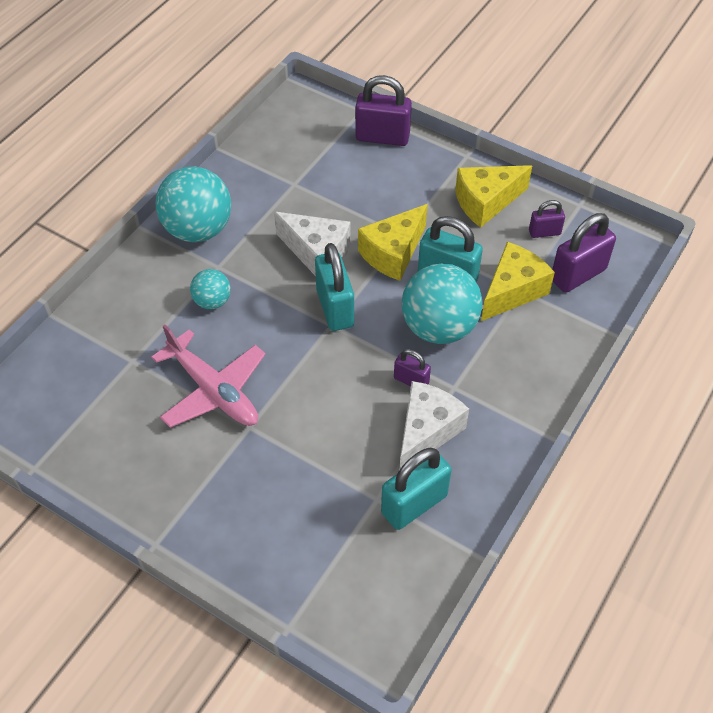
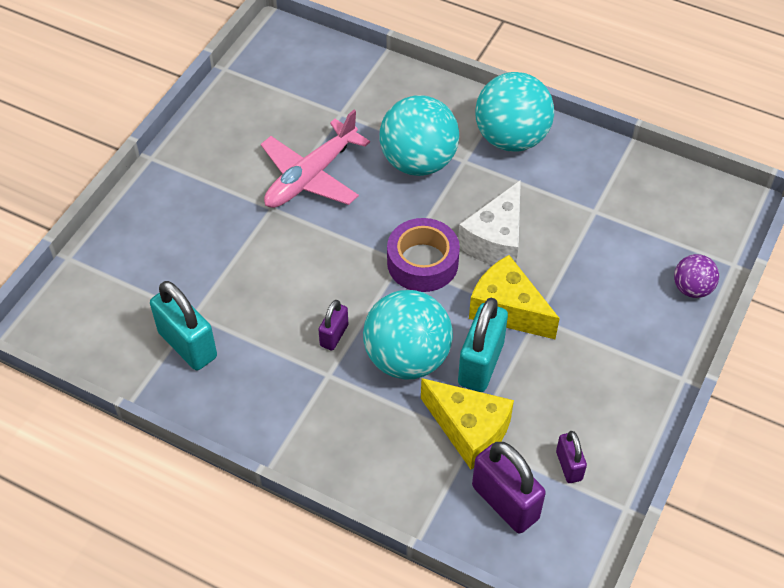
camera: 85 degrees right, 0 degrees up
(212, 301) = (418, 162): turquoise ball -> turquoise ball, size x1.93
(335, 308) = (422, 262): turquoise padlock -> purple tape
(382, 137) = (692, 288): purple padlock -> purple ball
(426, 432) = (271, 351): white cheese -> none
(486, 202) = (606, 401): yellow cheese -> none

